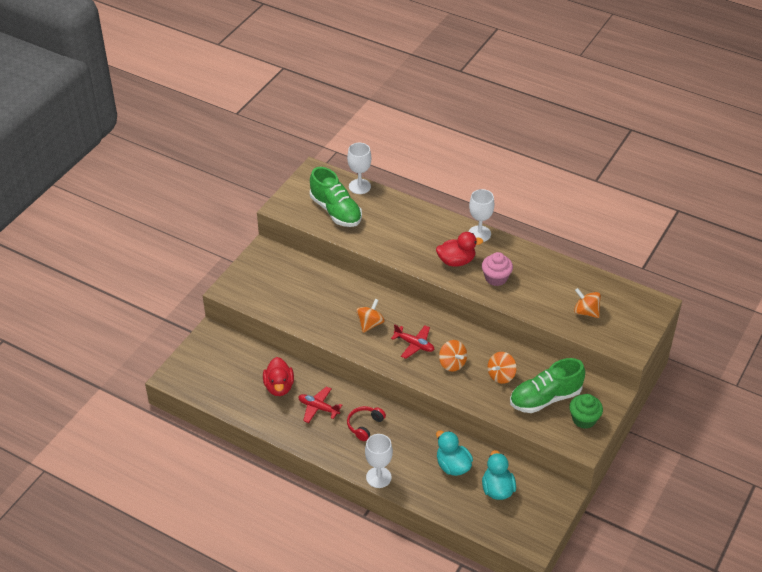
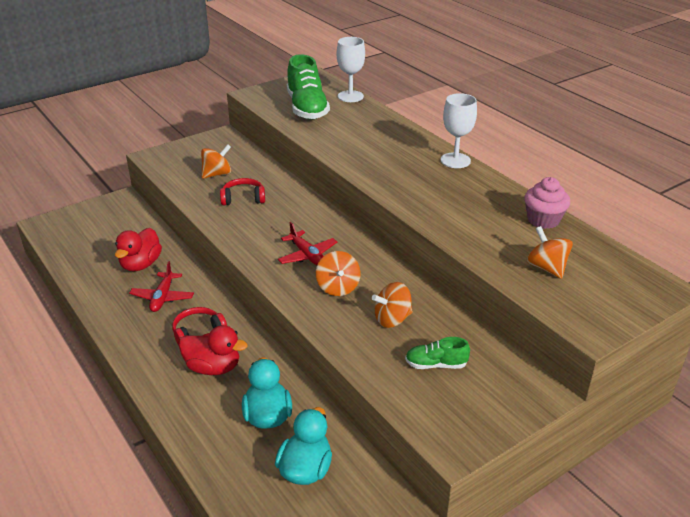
camera: 25 degrees right, 10 degrees down
(318, 408) = (162, 297): red plane -> red plane turned 135 degrees counterclockwise
(332, 309) = (243, 198): none -> red headphones
(370, 324) = (273, 222): orange spinning top -> orange spinning top (217, 174)
(378, 477) = (163, 395): white goblet -> none
(456, 261) = (407, 177): red duck -> red duck (213, 367)
(496, 278) = (445, 203): pink cupcake -> pink cupcake (543, 220)
(545, 398) = (436, 364): green shoe -> green shoe, size x0.51
(584, 419) = (477, 410): green cupcake -> none

